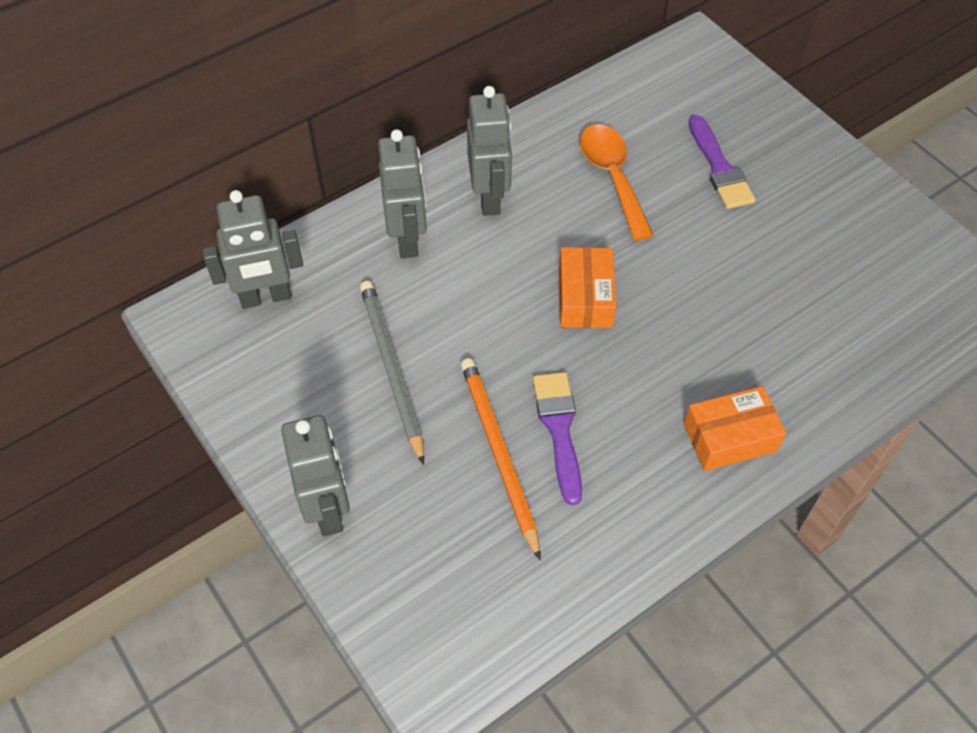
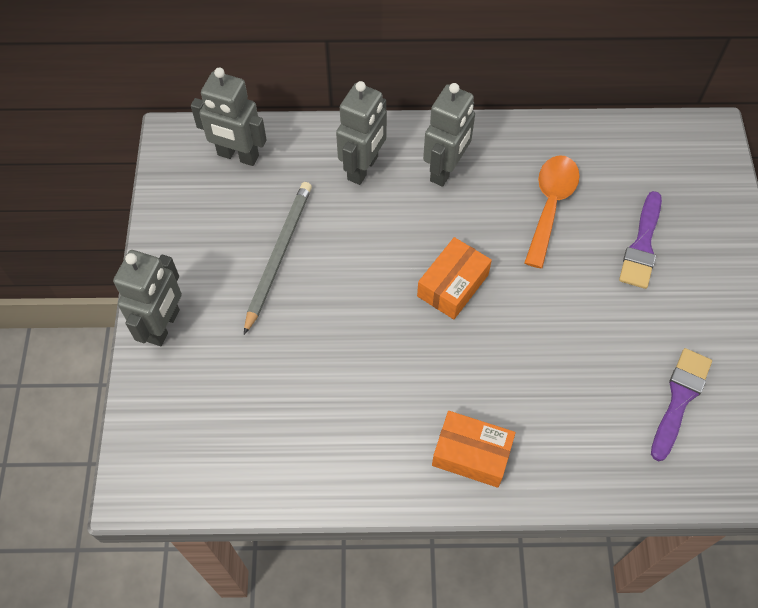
camera: 35 degrees right, 5 degrees up
(499, 454) = (300, 359): orange pencil -> none
(559, 429) = (355, 369): purple brush -> purple brush (679, 398)

